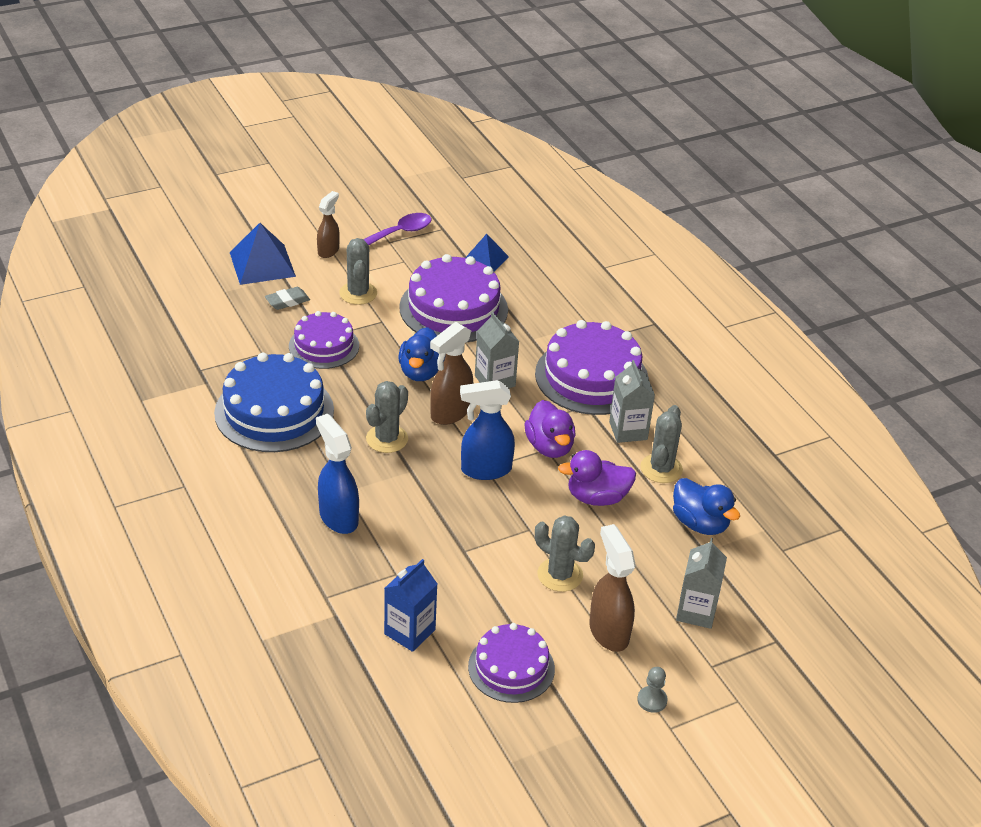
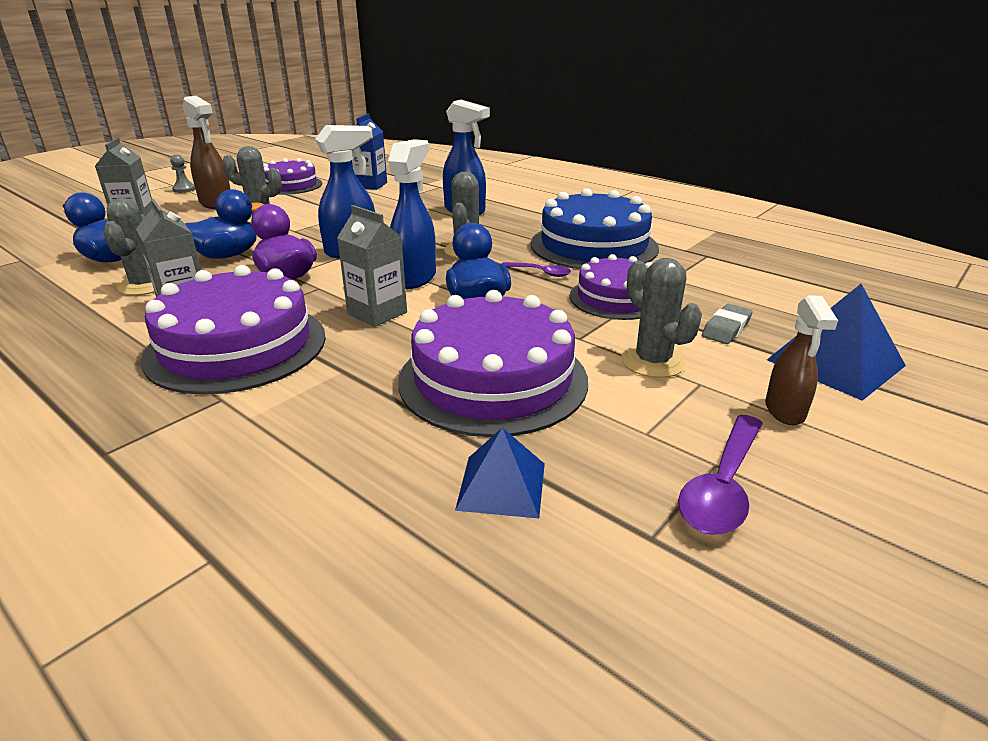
camera: 160 degrees right, 10 degrees down
(351, 389) = (540, 272): none -> purple spoon
(450, 413) = (415, 278): brown spray bottle -> blue spray bottle
(597, 497) = (227, 255): purple duck -> blue duck

